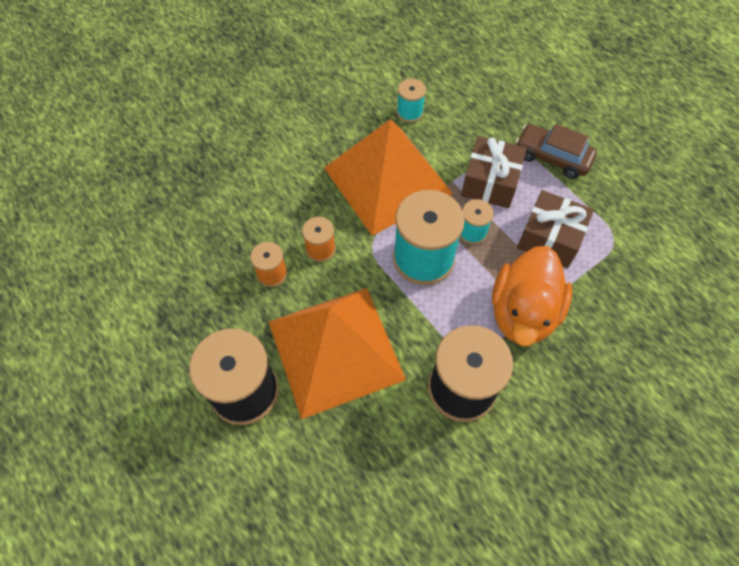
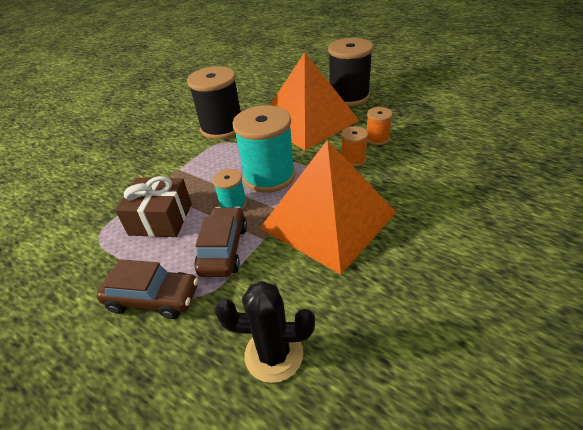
camera: 165 degrees right, 20 degrees down
(410, 112) = (342, 300): turquoise spool -> none
(468, 96) = (274, 354): none -> black cactus
(490, 182) = (223, 249): brown gift -> brown car
(523, 312) = (184, 168): orange duck -> none

